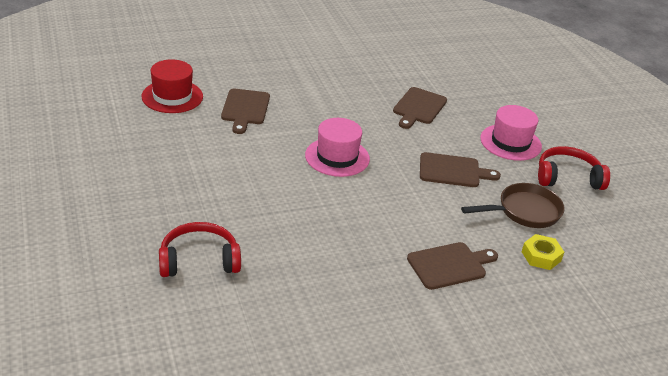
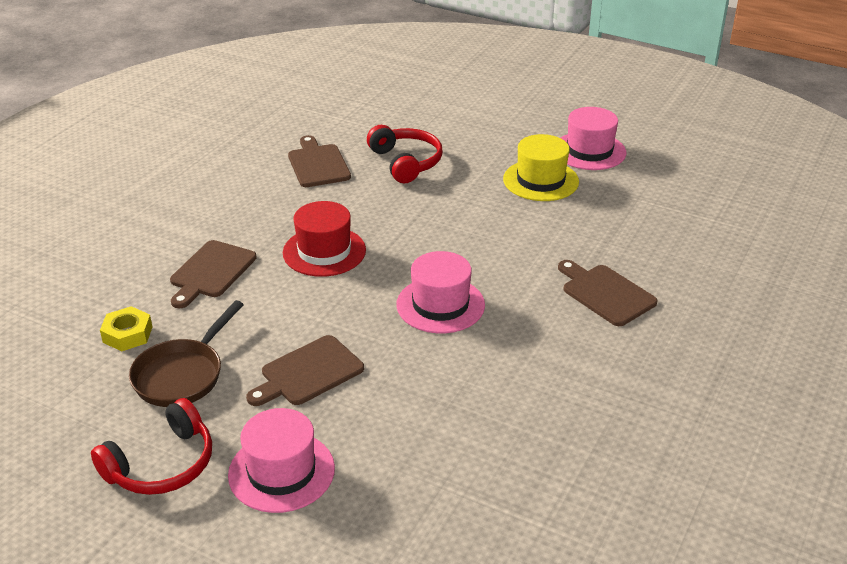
camera: 140 degrees right, 0 degrees up
(70, 178) = (589, 151): none -> pink hat
(144, 182) = (540, 180): none -> yellow hat
(172, 96) = (683, 258): red hat -> red hat (324, 251)
(199, 260) = (406, 162): red headphones -> red headphones turned 60 degrees counterclockwise
(418, 107) = (453, 441): brown cutting board -> brown cutting board (318, 164)

